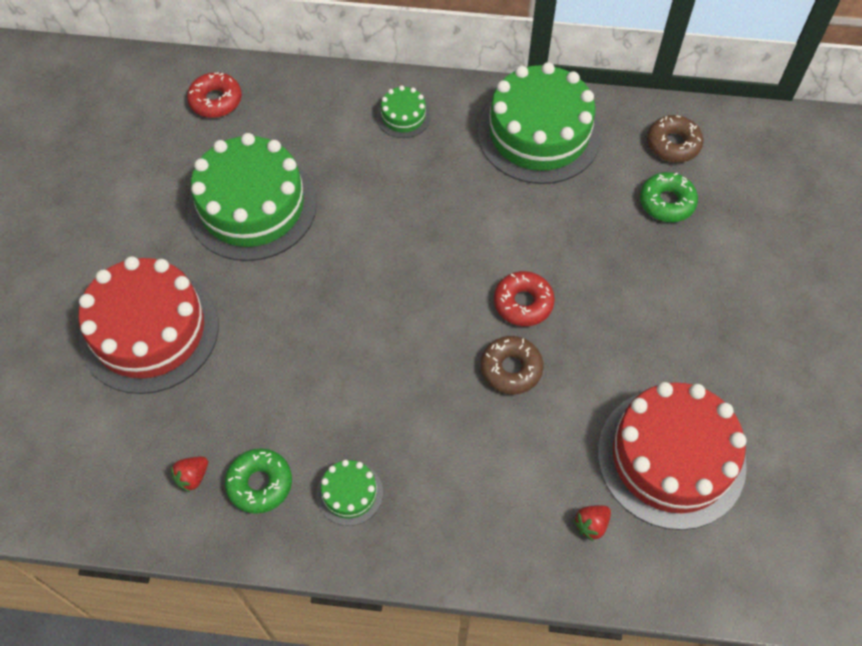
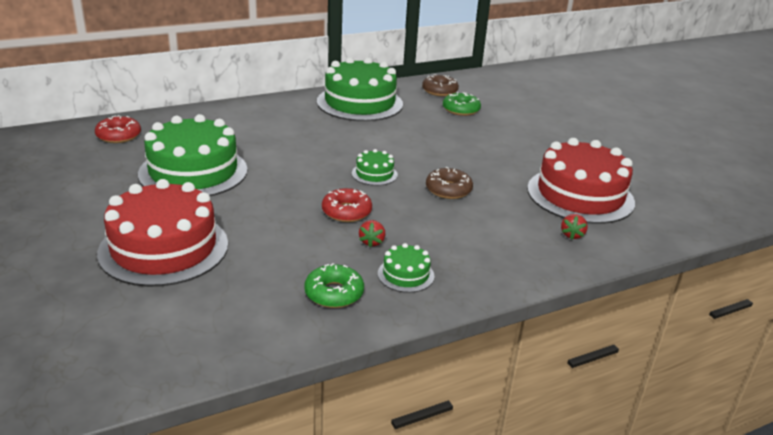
camera: 35 degrees left, 30 degrees down
(192, 477) = (275, 309): red strawberry -> red strawberry (371, 242)
(403, 116) = (266, 114): green cake -> green cake (374, 174)
(523, 303) = (425, 163): red donut -> red donut (346, 212)

